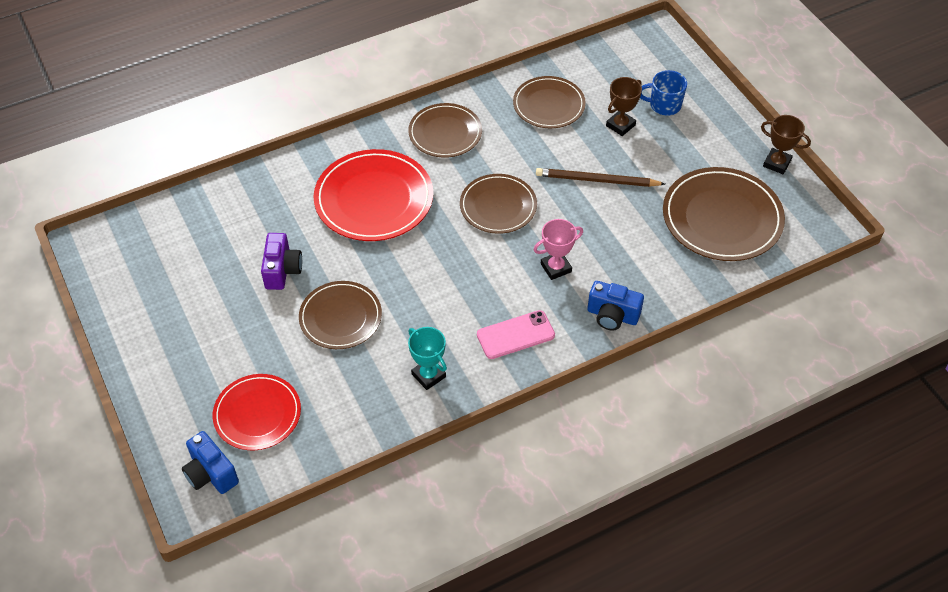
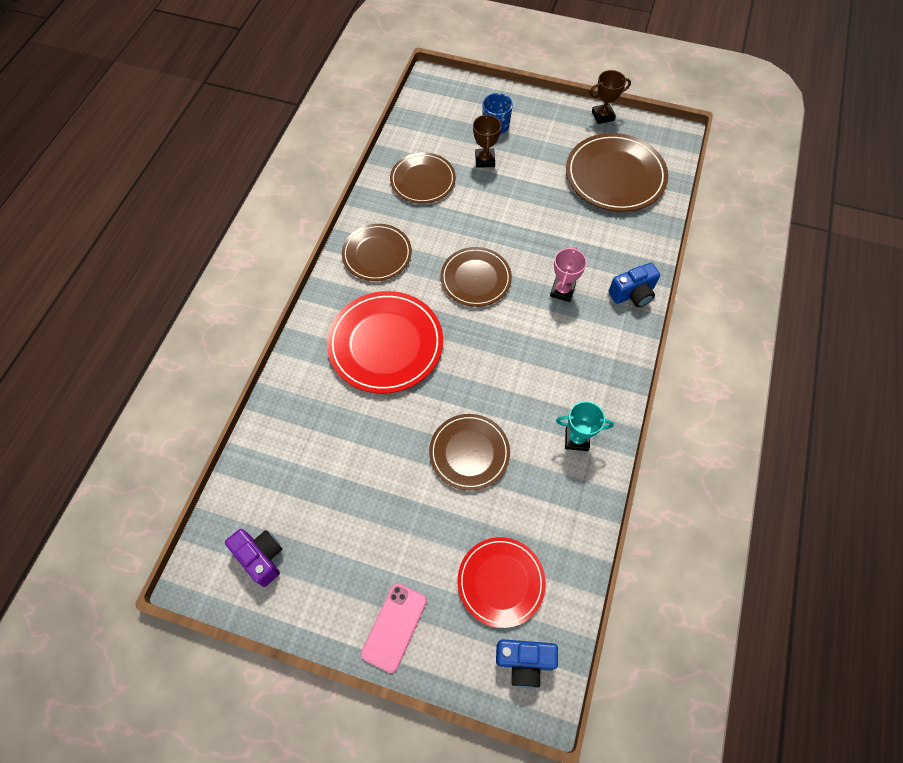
camera: 45 degrees left, 10 degrees up
(282, 270) = (385, 456): purple camera -> purple camera (261, 557)
(515, 335) = (594, 359): pink phone -> pink phone (394, 627)
(596, 180) = (515, 209): brown pencil -> none

